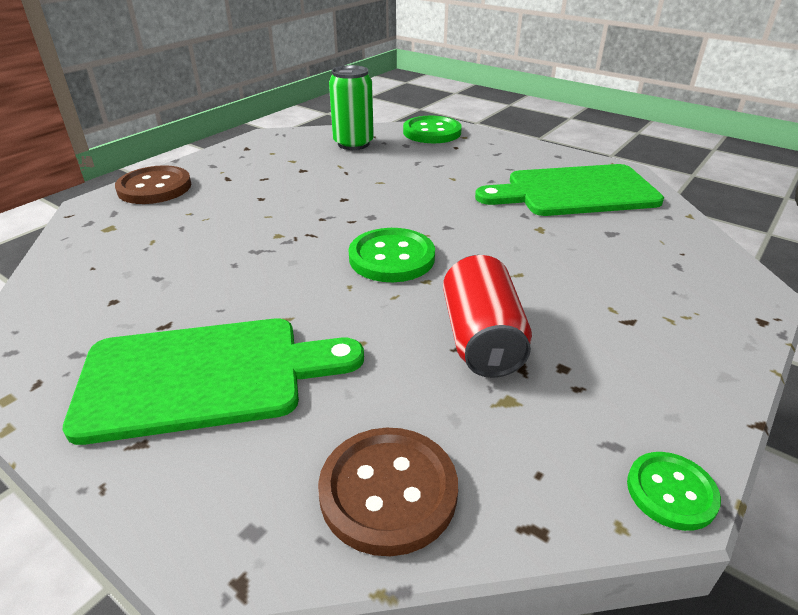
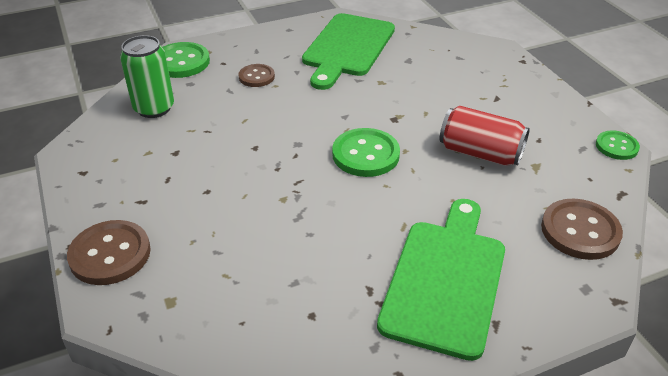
camera: 60 degrees left, 5 degrees up
(454, 166) = (256, 77): none -> brown button

